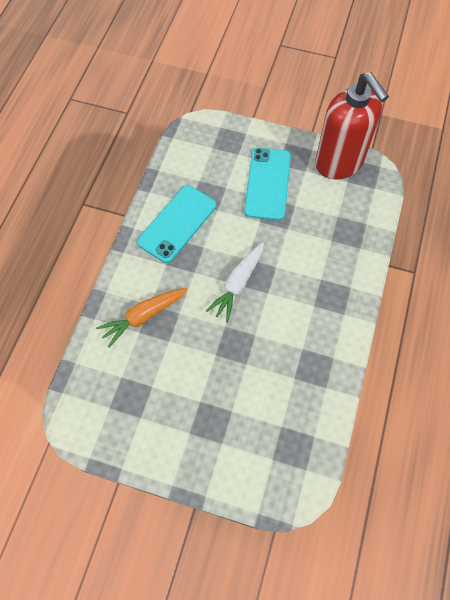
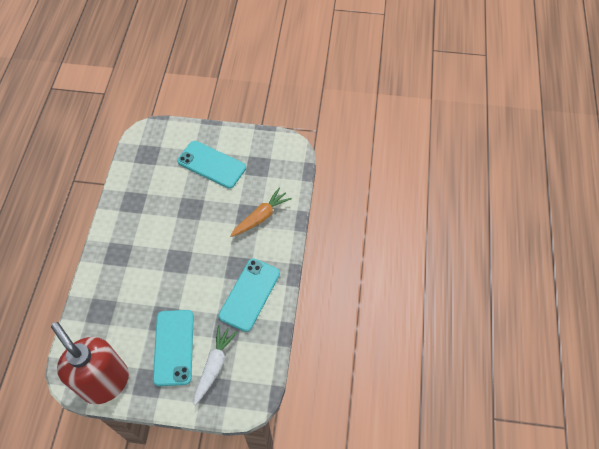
camera: 170 degrees right, 5 degrees down
(197, 411) = (211, 164): none -> turquoise phone
(238, 284) = (192, 252): white carrot -> white carrot (214, 366)

